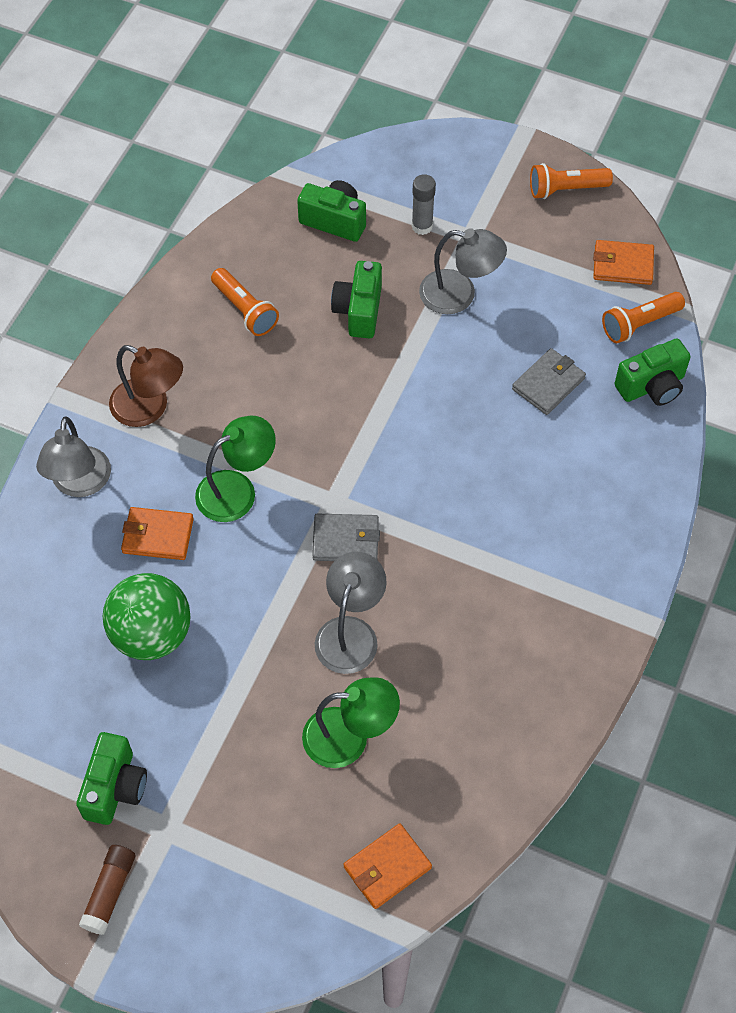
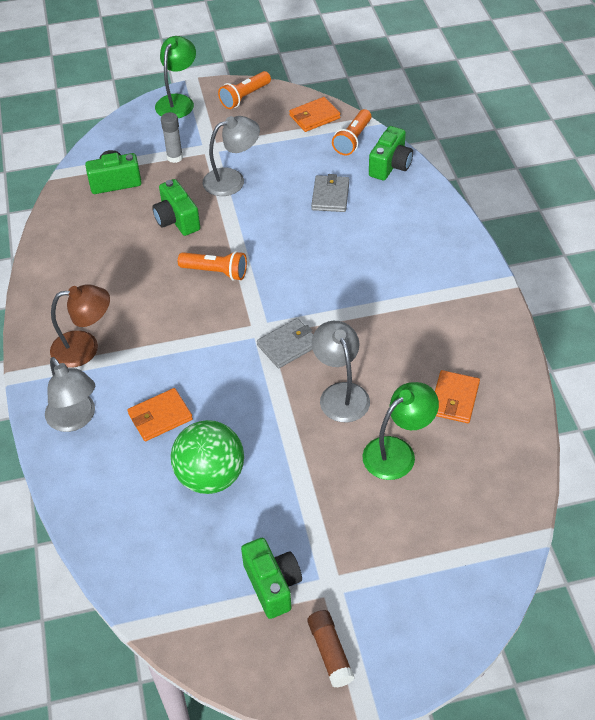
camera: 35 degrees left, 10 degrees down
(237, 490) = (190, 359): green lamp -> green lamp (178, 101)
(245, 310) = (100, 258): orange flashlight -> orange flashlight (216, 272)
(387, 867) = (493, 509): orange wallet -> orange wallet (454, 399)

